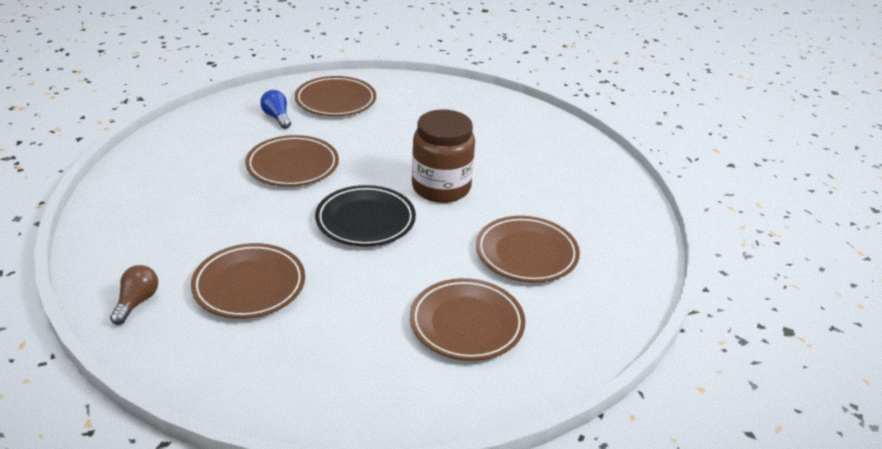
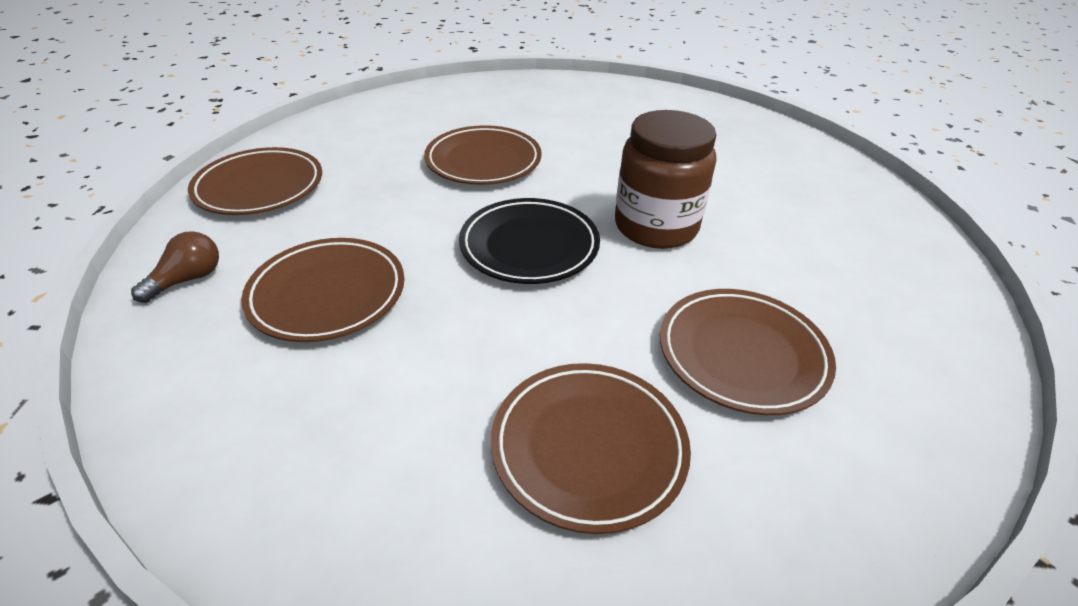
camera: 25 degrees right, 5 degrees up
(277, 117) = (501, 108): blue light bulb -> none
(335, 101) = (579, 102): brown plate -> brown plate (259, 187)

